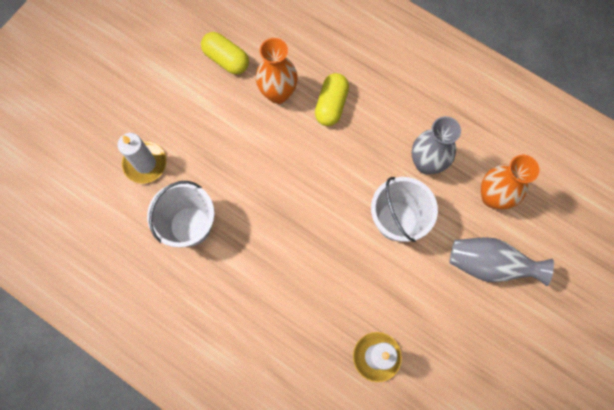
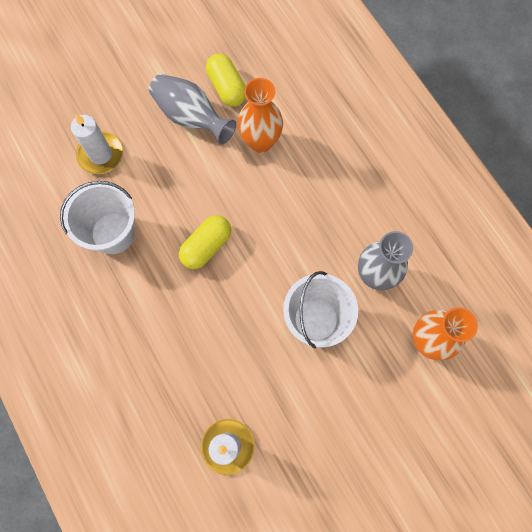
camera: 25 degrees right, 0 degrees up
(331, 105) = (307, 175): yellow capsule -> yellow capsule (206, 246)
(489, 264) = (389, 408): grey vase -> grey vase (191, 117)

